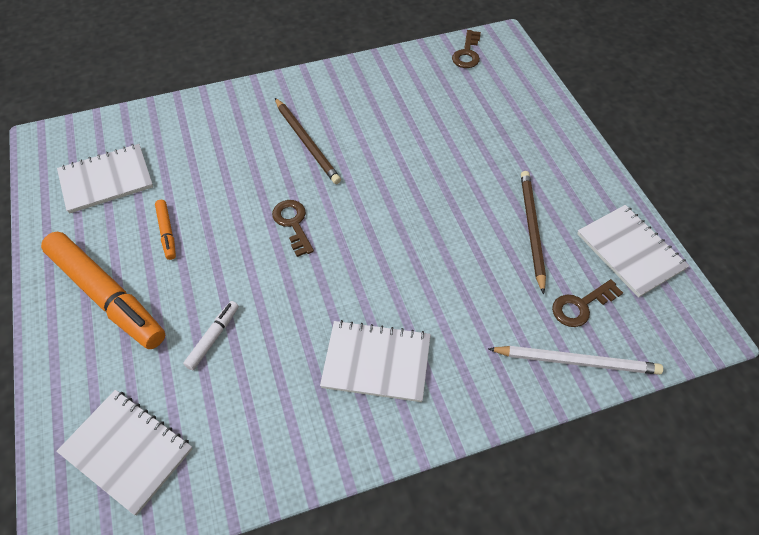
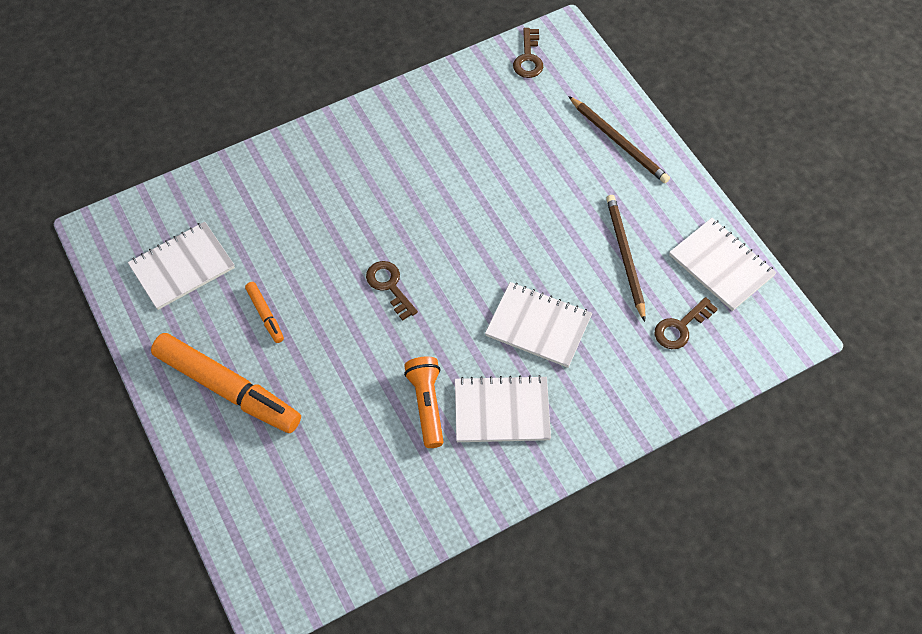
camera: 10 degrees left, 5 degrees up
(127, 451) = (297, 526): white notebook -> white notebook (538, 326)
(213, 337) = (344, 412): white marker -> none
(300, 343) = (427, 405): none -> orange flashlight
(307, 142) = (380, 193): brown pencil -> brown pencil (619, 142)
(577, 361) = (682, 381): white pencil -> none

